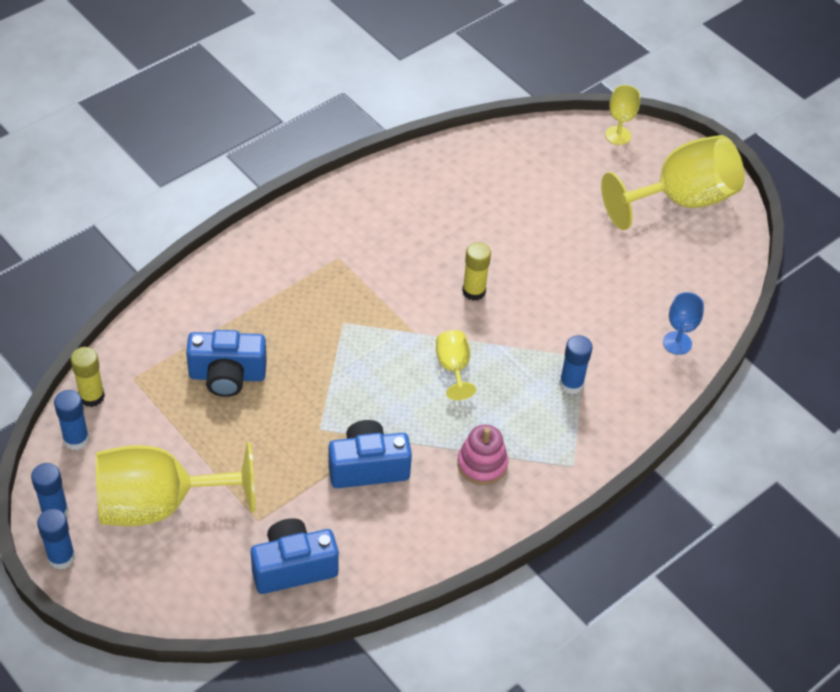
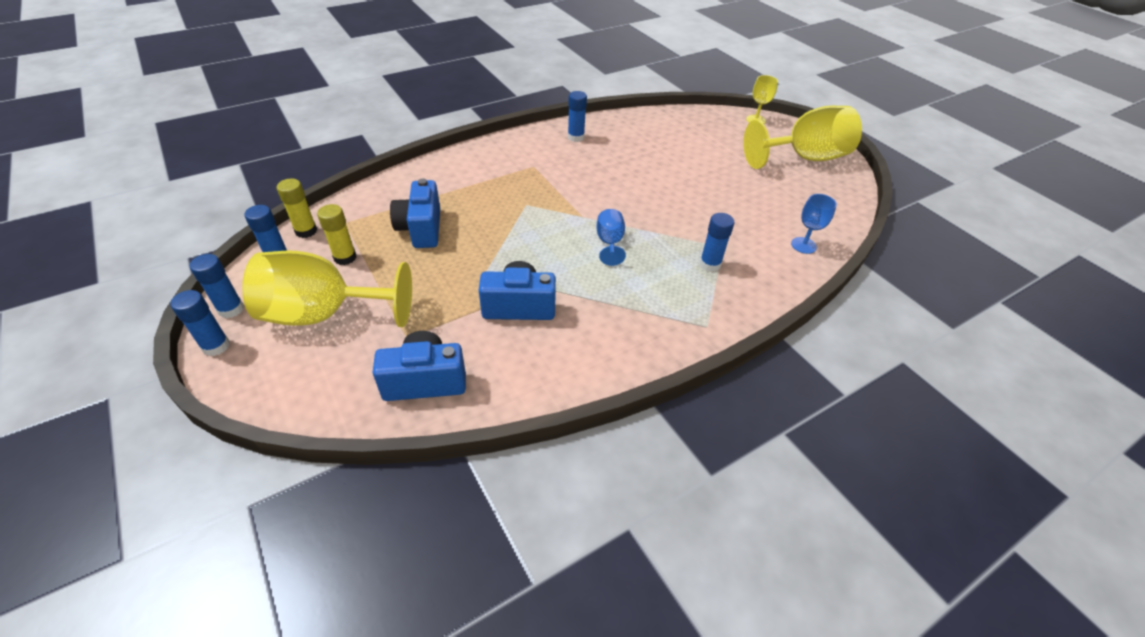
camera: 10 degrees right, 5 degrees down
(227, 376) = (421, 229): blue camera -> blue camera turned 75 degrees clockwise
(383, 199) = (576, 137): none -> blue glue stick
(453, 368) = (609, 243): yellow goblet -> blue goblet
(474, 291) = (635, 196): yellow glue stick -> yellow glue stick (345, 258)
(482, 464) = (622, 315): pink stacking toy -> none

